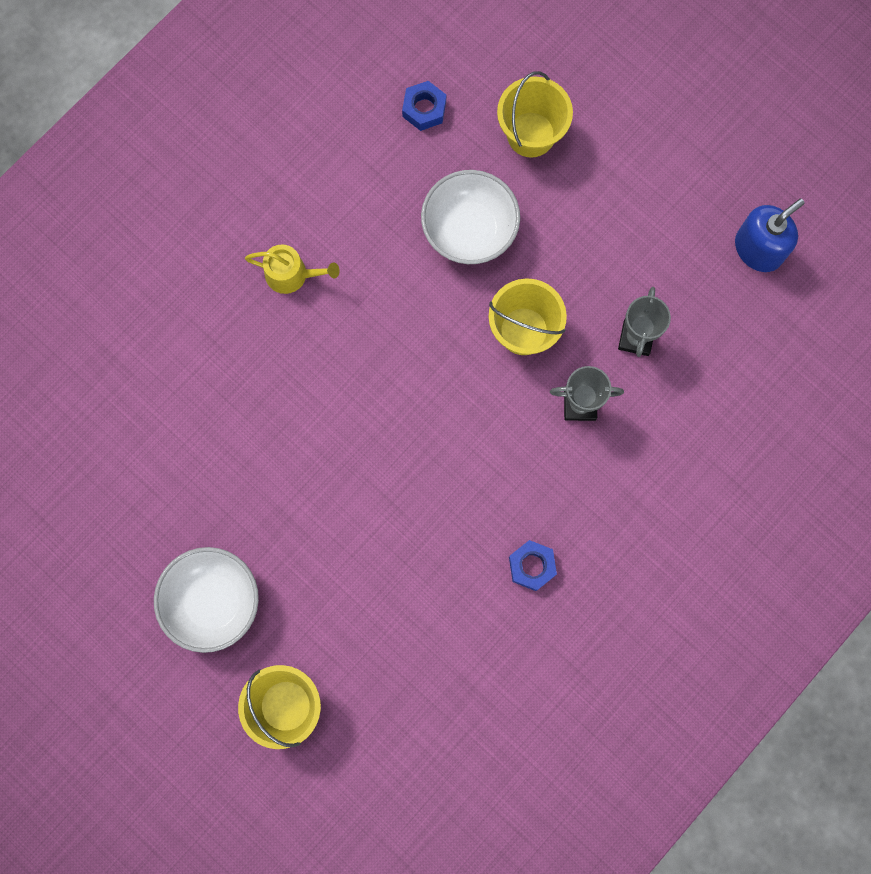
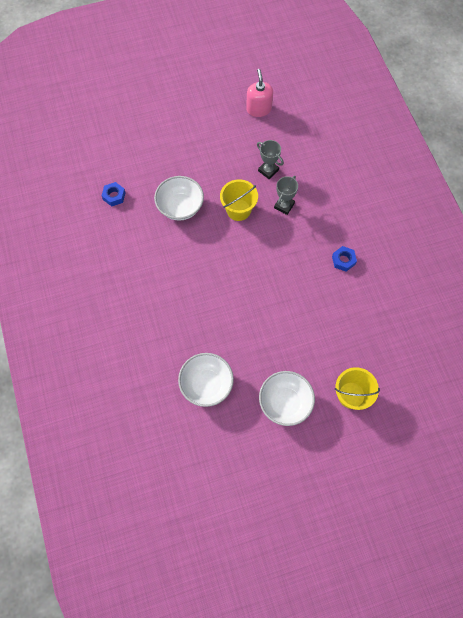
camera: 60 degrees left, 10 degrees down
(174, 458) = (206, 384): none -> white bowl
(291, 274) = (152, 288): yellow watering can -> none
(531, 134) = (154, 162): yellow bucket -> none
(758, 249) = (258, 109): blue soap dispenser -> pink soap dispenser

